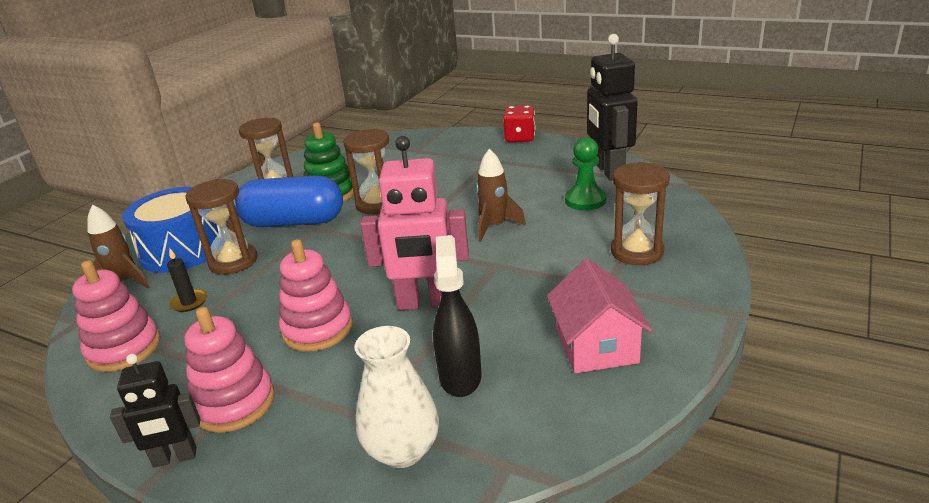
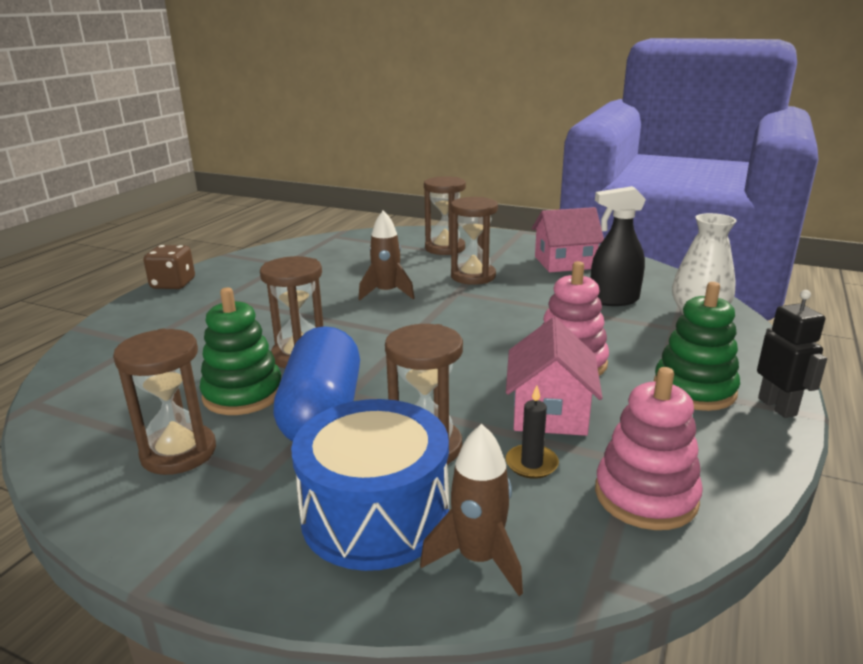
camera: 95 degrees left, 5 degrees down
(234, 403) = (694, 389): pink stacking toy -> green stacking toy
(245, 313) = (549, 412): none -> pink house
(425, 303) = (520, 316): pink robot -> none
(520, 138) = (173, 284): red dice -> brown dice
(541, 273) = (473, 276): none -> brown hourglass
(585, 200) = (352, 260): green pawn -> none
(609, 171) = (297, 251): black robot -> none

